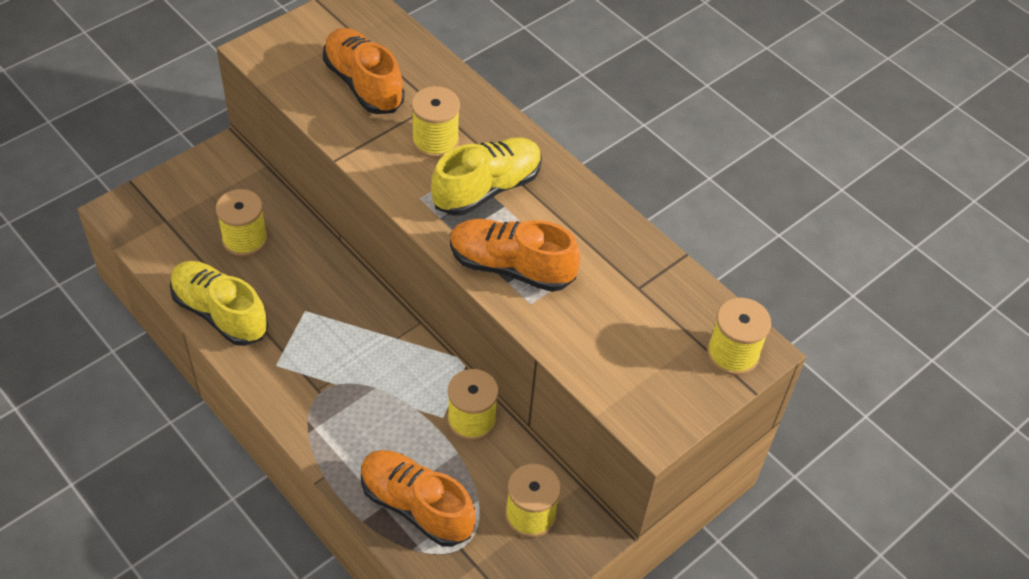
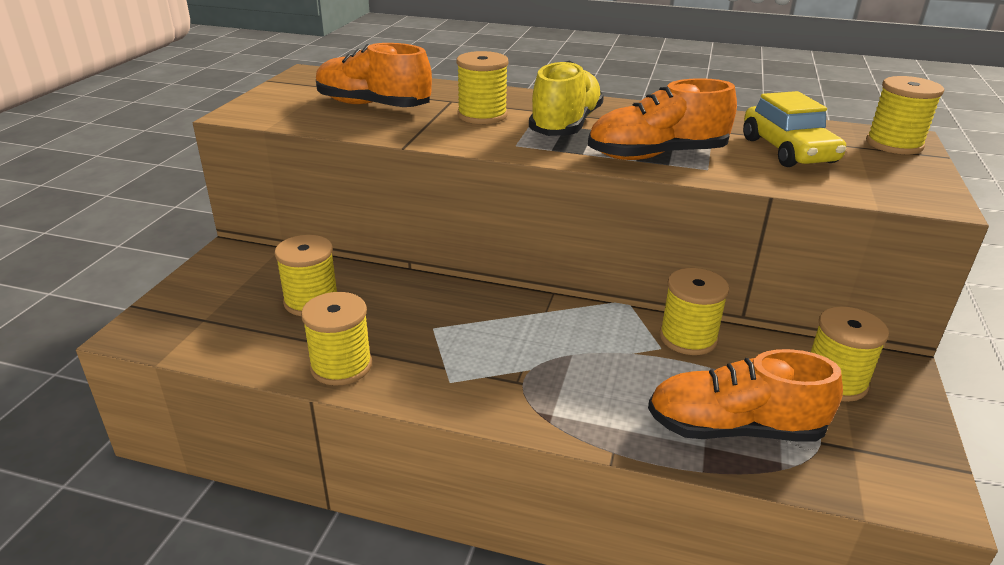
camera: 30 degrees left, 20 degrees down
(220, 313) = (341, 366): yellow shoe -> yellow spool
(626, 315) = (788, 151): none -> yellow car

